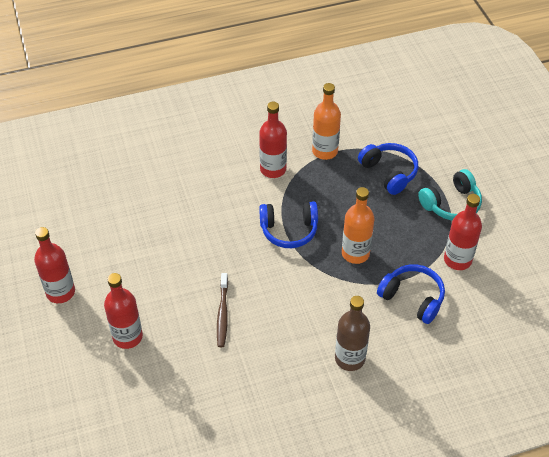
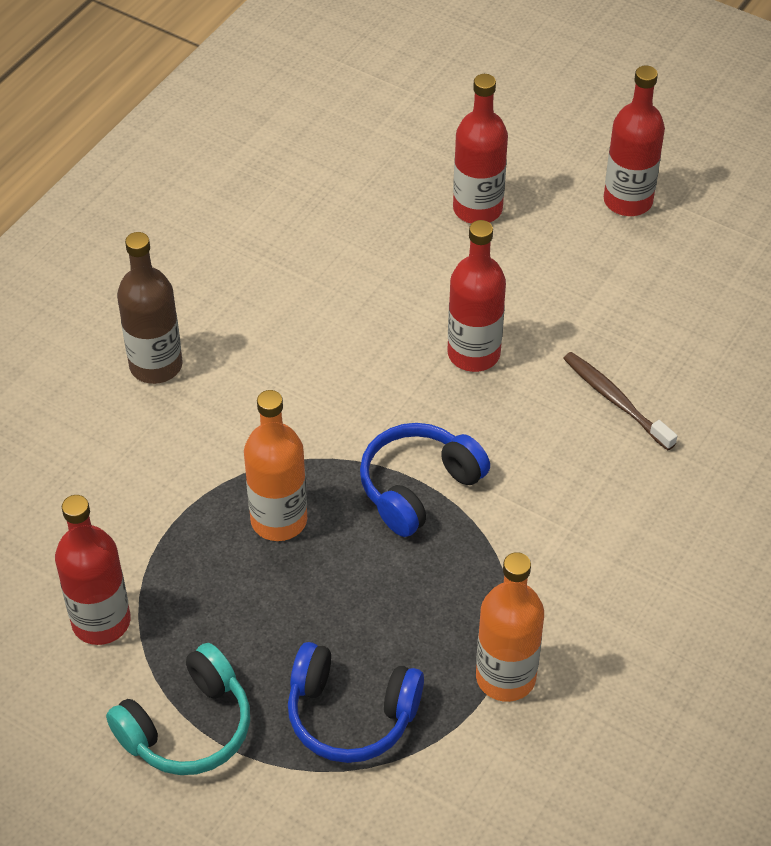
camera: 140 degrees right, 0 degrees up
(222, 314) = (387, 310): brown toothbrush -> brown toothbrush (615, 400)
(273, 169) = (555, 575): red bottle -> red bottle (473, 354)
(412, 298) = (130, 507): blue headphones -> none
(451, 204) = (187, 727): turquoise headphones -> turquoise headphones turned 150 degrees counterclockwise

